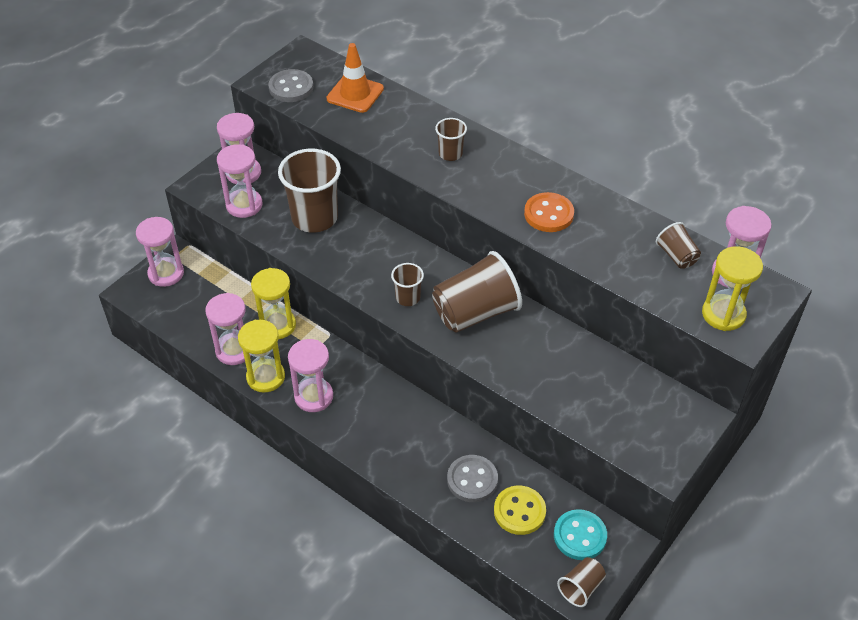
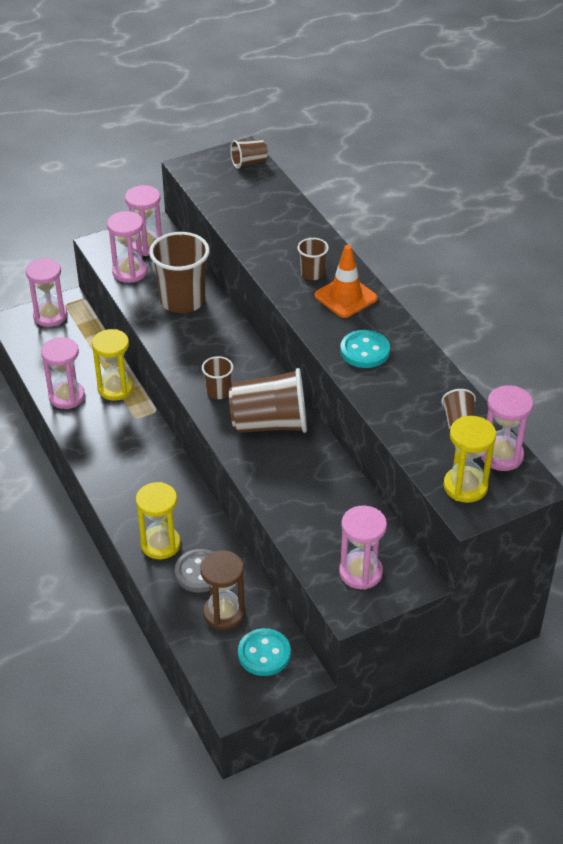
camera: 25 degrees right, 5 degrees down
(265, 377) = (79, 427): yellow hourglass -> yellow hourglass (160, 544)
(291, 87) = (211, 178): grey button -> none
(313, 396) = (108, 456): pink hourglass -> pink hourglass (360, 572)
(355, 94) = (263, 199): orange traffic cone -> orange traffic cone (345, 297)
(519, 511) = (224, 613): yellow button -> brown hourglass
(548, 214) = (364, 351): orange button -> turquoise button
(581, 588) = (236, 695): brown cup -> brown cup (249, 163)

